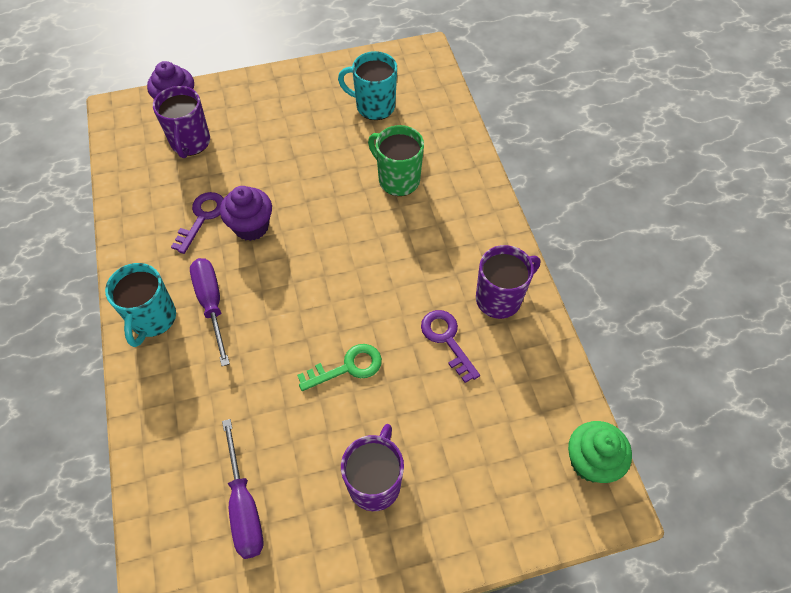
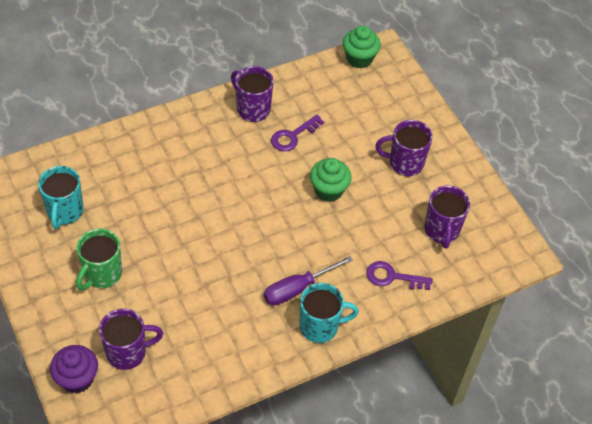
camera: 105 degrees left, 5 degrees down
(202, 217) = (214, 318): purple key -> purple key (392, 277)
(244, 506) = (441, 230): purple screwdriver -> purple mug
(251, 226) = (217, 278): purple cupcake -> none
(348, 367) = (328, 190): green key -> green cupcake
(398, 180) = (150, 183): green mug -> green mug (102, 274)

